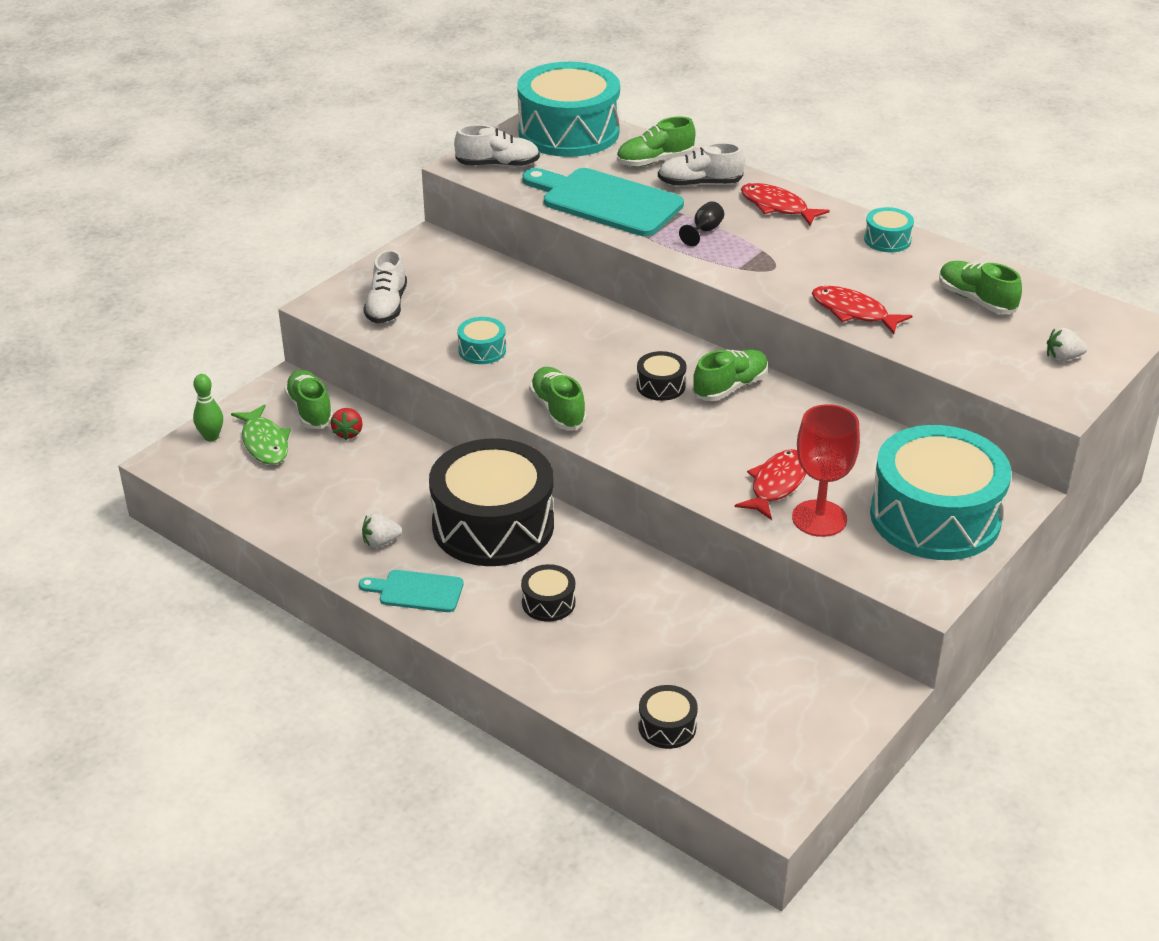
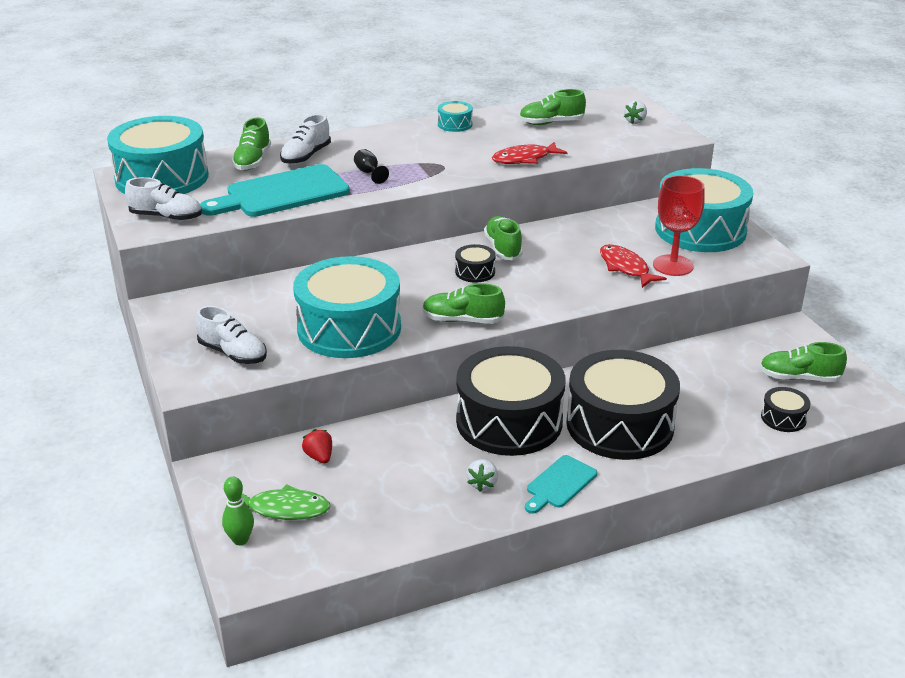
camera: 60 degrees left, 5 degrees down
(310, 410) = (264, 468): green shoe -> green shoe (799, 378)
(348, 433) = (319, 457): red strawberry -> red strawberry turned 150 degrees counterclockwise
(482, 350) = (349, 328): turquoise drum -> turquoise drum, size x2.40
(498, 165) = (166, 217): white shoe -> white shoe turned 75 degrees clockwise
(548, 602) = (619, 425): black drum -> black drum, size x2.40
(777, 207) = (371, 142): red fish -> none

